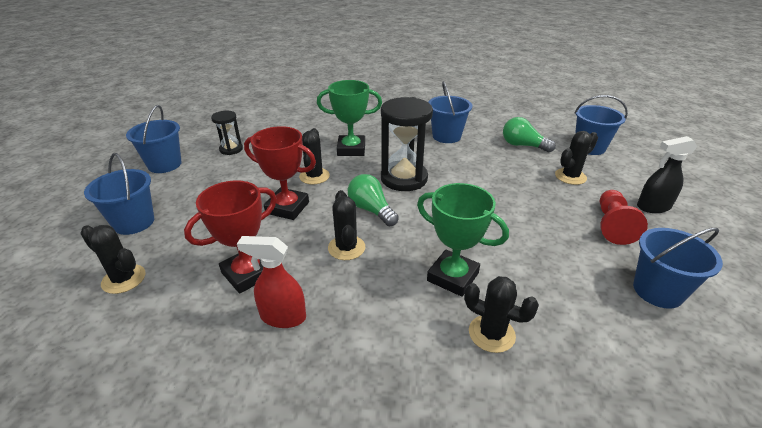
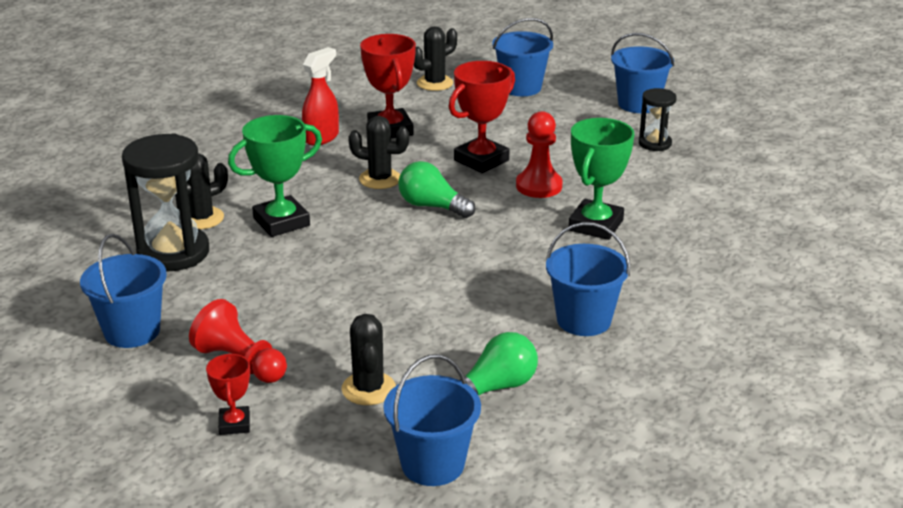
camera: 115 degrees right, 5 degrees down
(314, 176) = (539, 186): black cactus -> red pawn
(371, 210) = (432, 206): green light bulb -> green light bulb turned 135 degrees counterclockwise
(404, 178) = (483, 245): black hourglass -> black hourglass (173, 253)
(653, 207) = (234, 424): black spray bottle -> red trophy

